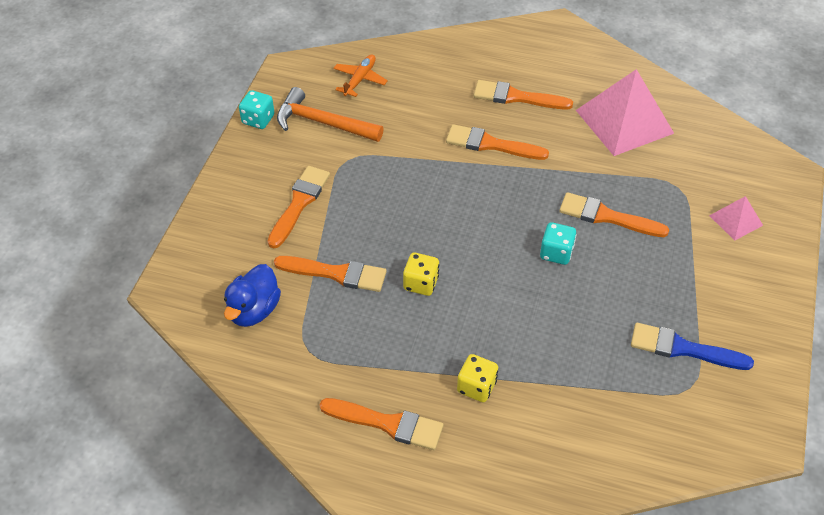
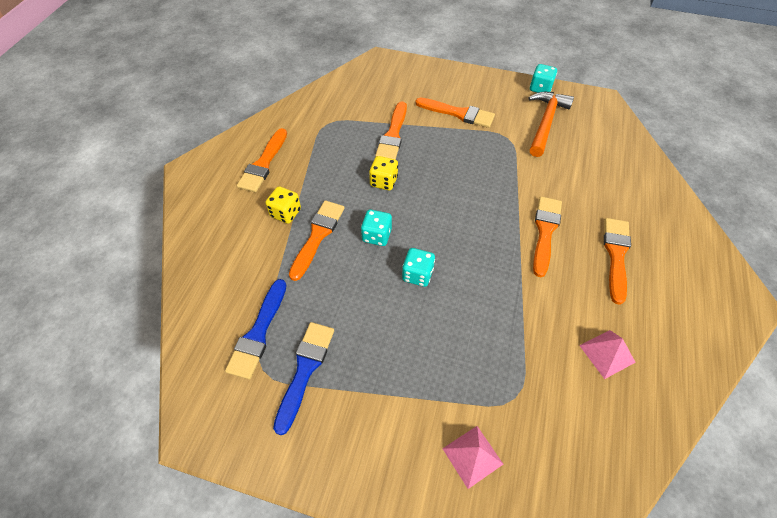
camera: 90 degrees right, 5 degrees up
(254, 310) = (362, 97): blue duck -> none
(359, 80) = (603, 142): orange plane -> none
(506, 290) = (376, 235): none -> turquoise dice
(607, 216) = (465, 321): orange brush -> orange brush (317, 236)
(624, 121) = (607, 354): pink pyramid -> pink pyramid, size x0.49
(649, 396) = (258, 333): none -> blue brush

